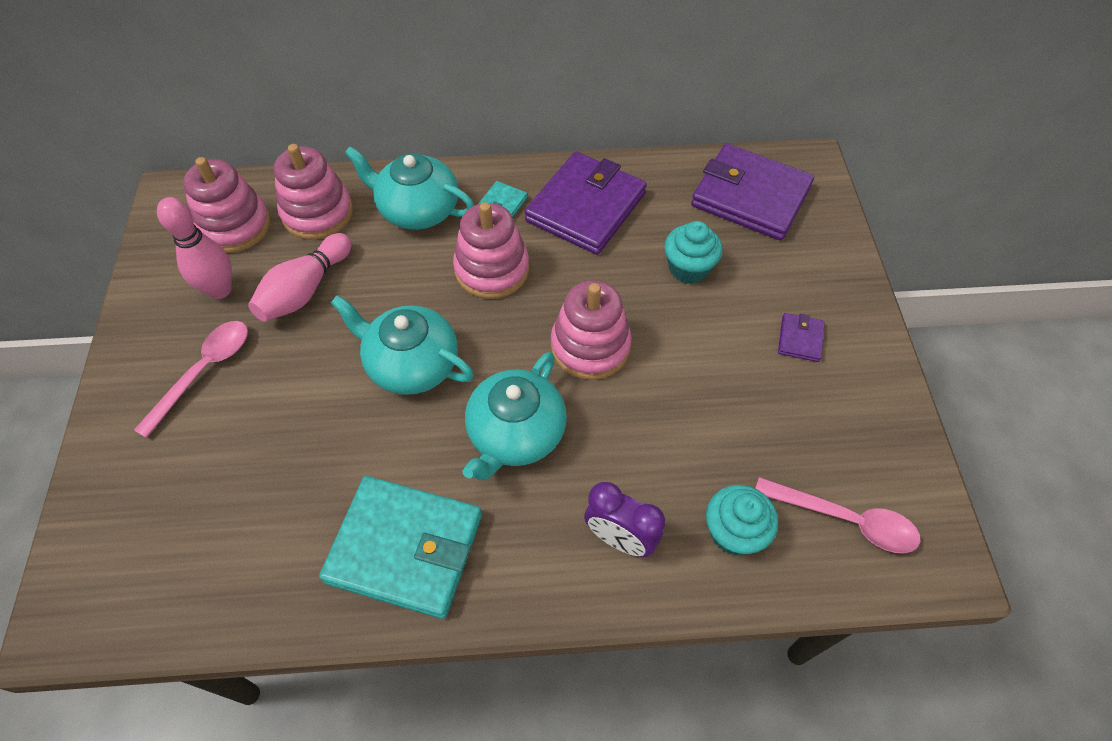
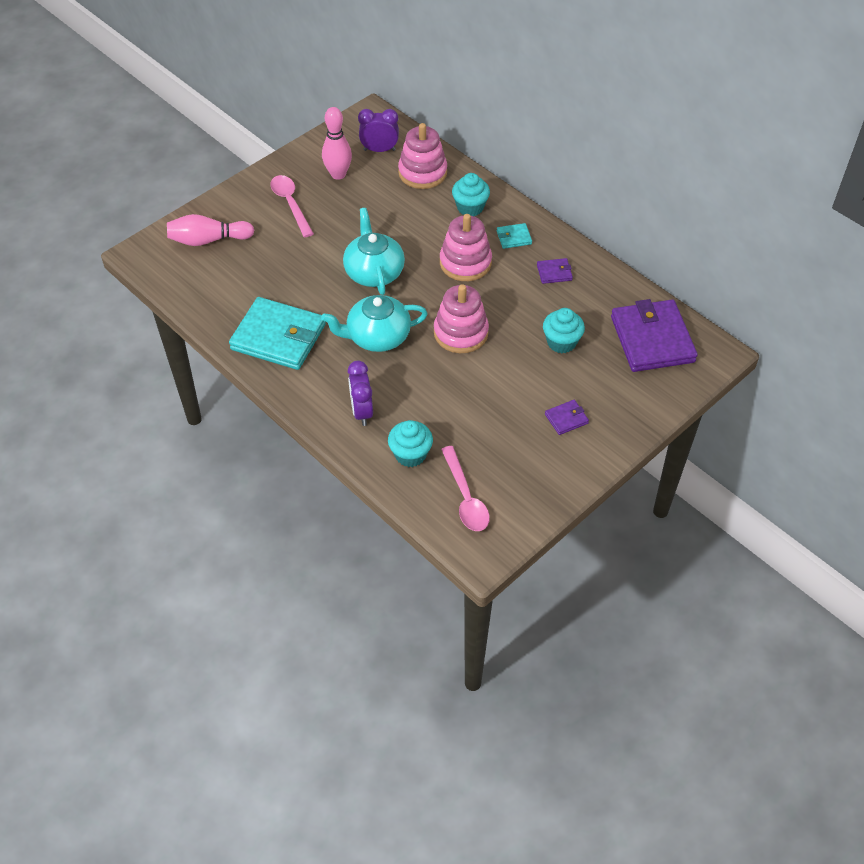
camera: 50 degrees right, 5 degrees down
(204, 372) = (290, 204): pink spoon -> pink spoon turned 105 degrees counterclockwise
(234, 226) = (379, 150): pink stacking toy -> purple clock
(305, 290) = (372, 203): pink bowling pin -> pink bowling pin (208, 240)
(405, 548) = (278, 337): turquoise wallet -> turquoise wallet turned 45 degrees counterclockwise
(417, 210) = (470, 207): turquoise teapot -> turquoise cupcake
(585, 207) = (554, 272): purple wallet -> purple wallet, size x0.43

